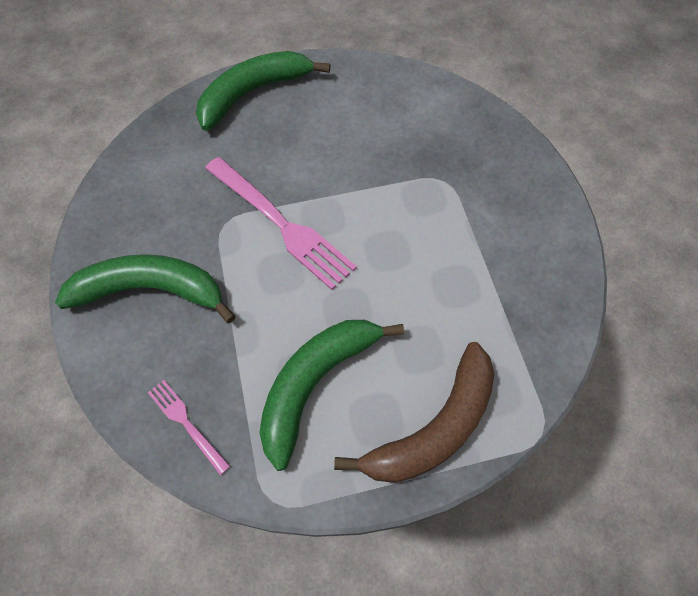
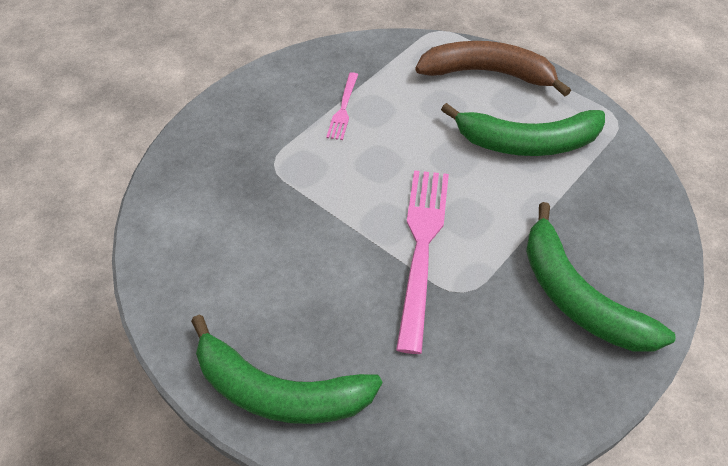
camera: 125 degrees left, 10 degrees down
(186, 423) = (633, 193): pink fork -> pink fork (343, 109)

